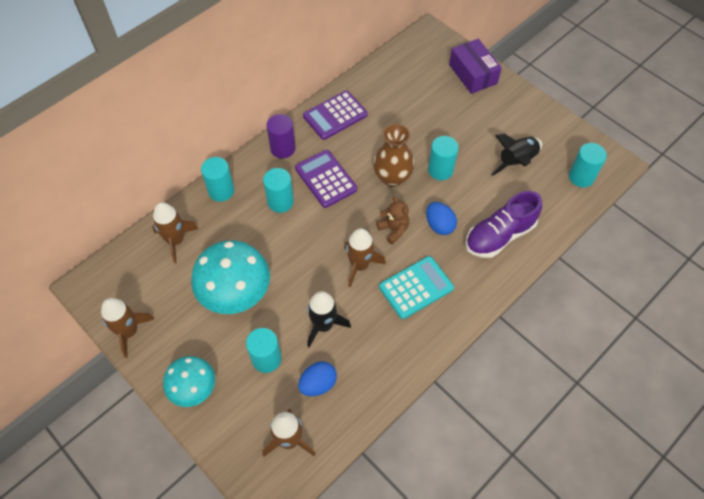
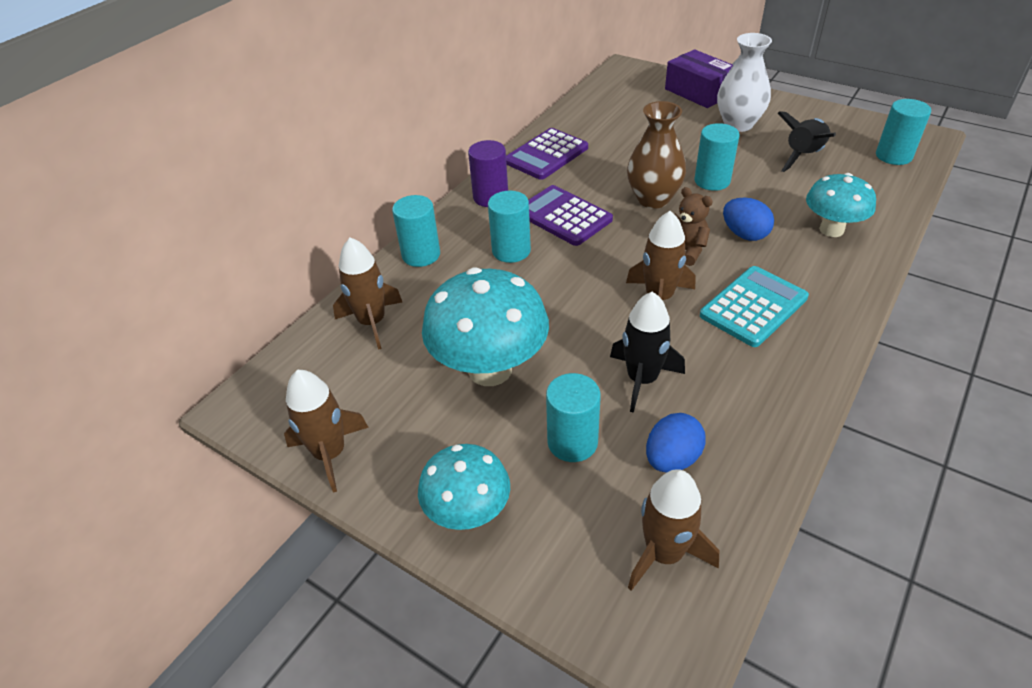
camera: 10 degrees left, 15 degrees down
(486, 117) = (738, 124): none -> white vase
(499, 235) = (831, 230): purple shoe -> turquoise mushroom

